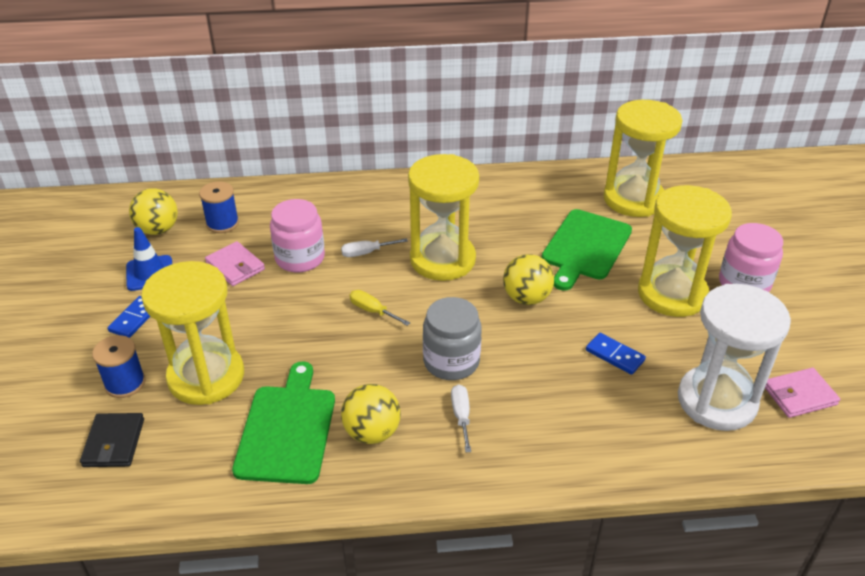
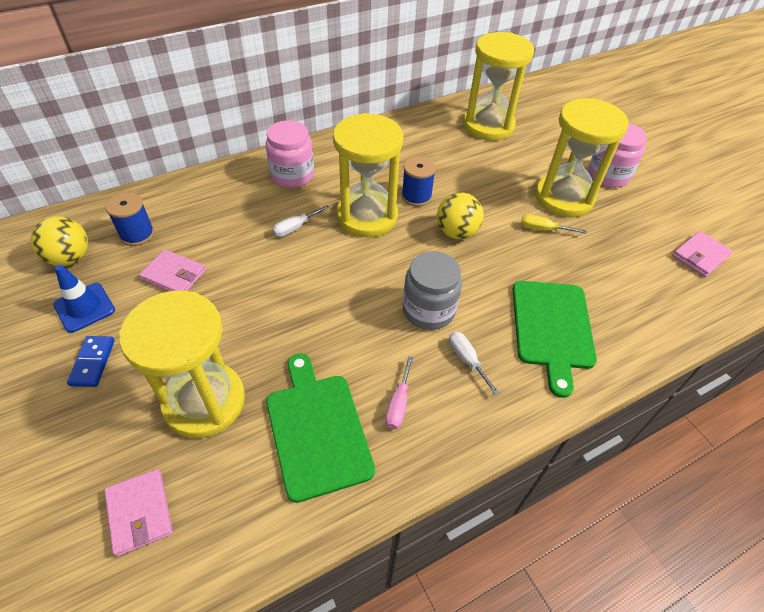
camera: 25 degrees left, 10 degrees up
(114, 442) = (140, 512): black wallet -> pink wallet
(125, 383) = (118, 439): blue spool -> blue spool (416, 196)
(300, 258) = (235, 249): pink jar -> pink jar (292, 175)
(372, 311) = (332, 282): yellow screwdriver -> yellow screwdriver (543, 229)
(372, 432) = (398, 404): yellow ball -> pink screwdriver
(585, 247) = (476, 175): green cutting board -> green cutting board (552, 328)
(615, 355) = (554, 263): blue domino -> none
(717, 401) = (649, 279): white hourglass -> none

